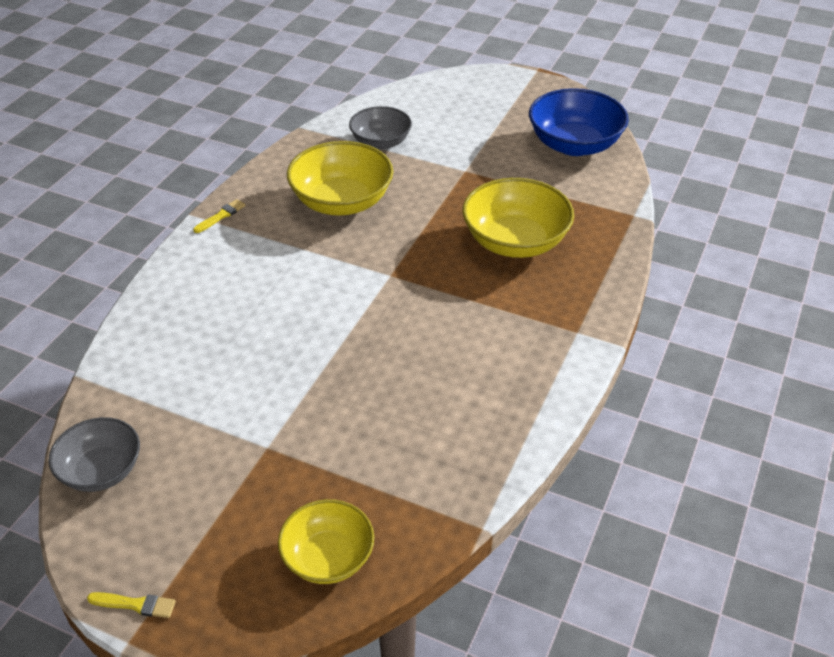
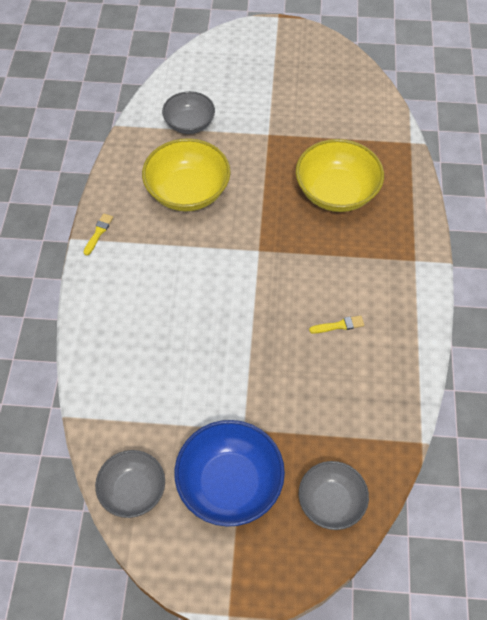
camera: 20 degrees left, 15 degrees up
(135, 604) = (218, 586): yellow brush -> yellow brush (339, 325)
(328, 557) = (331, 502): yellow bowl -> grey bowl
(574, 145) = (339, 86): blue bowl -> blue bowl (230, 483)

